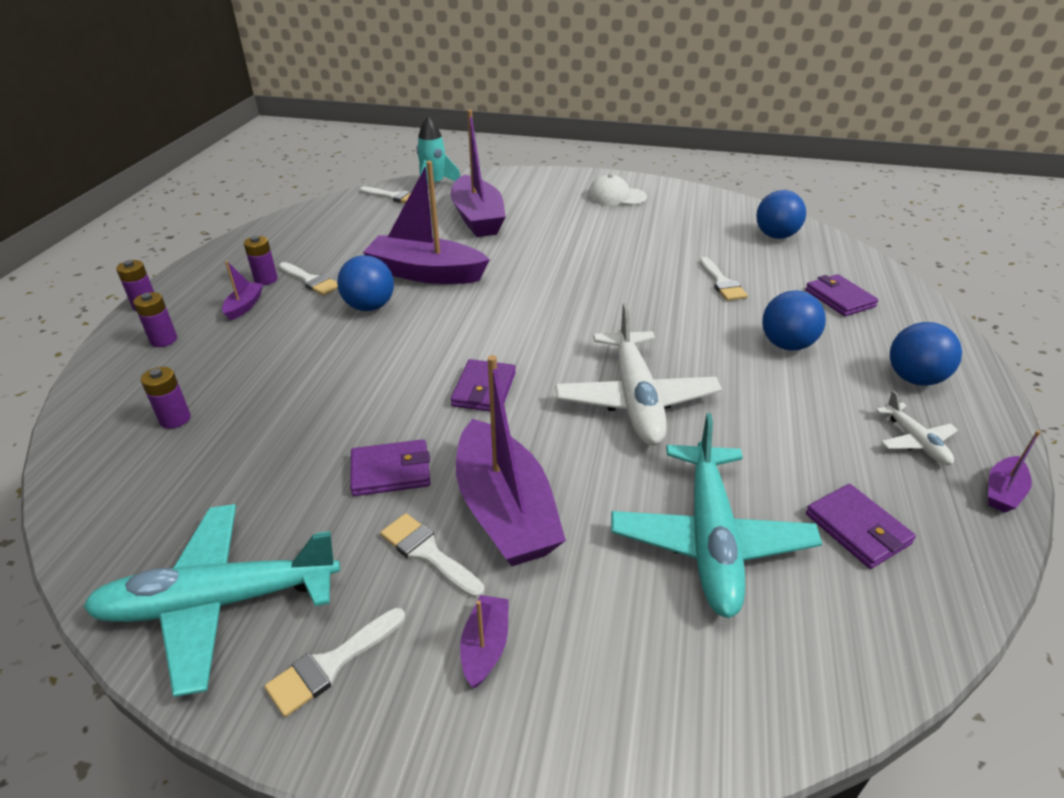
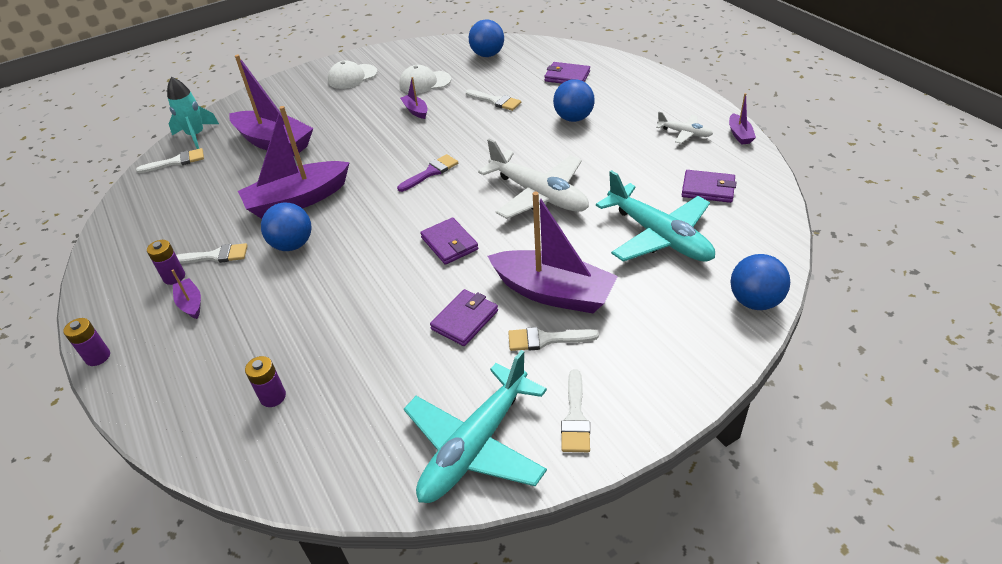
camera: 40 degrees left, 5 degrees up
(164, 340) = (164, 365): purple battery -> none
(485, 646) = (630, 352): purple boat -> purple boat (415, 111)
(563, 314) = (431, 172): none -> purple brush
(674, 231) = (425, 82): none -> white cap
(914, 378) = (650, 101): blue ball -> blue ball (755, 301)

